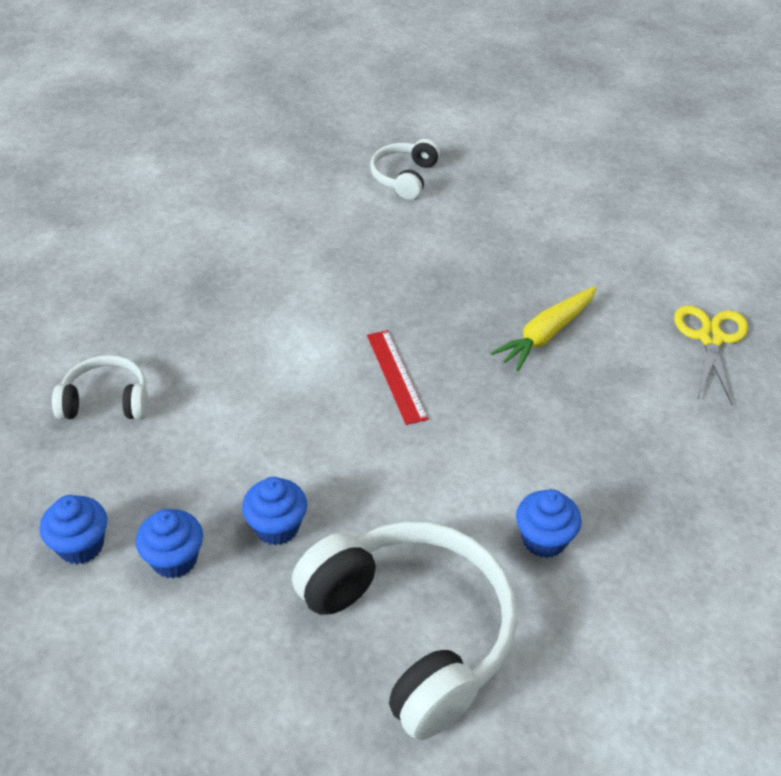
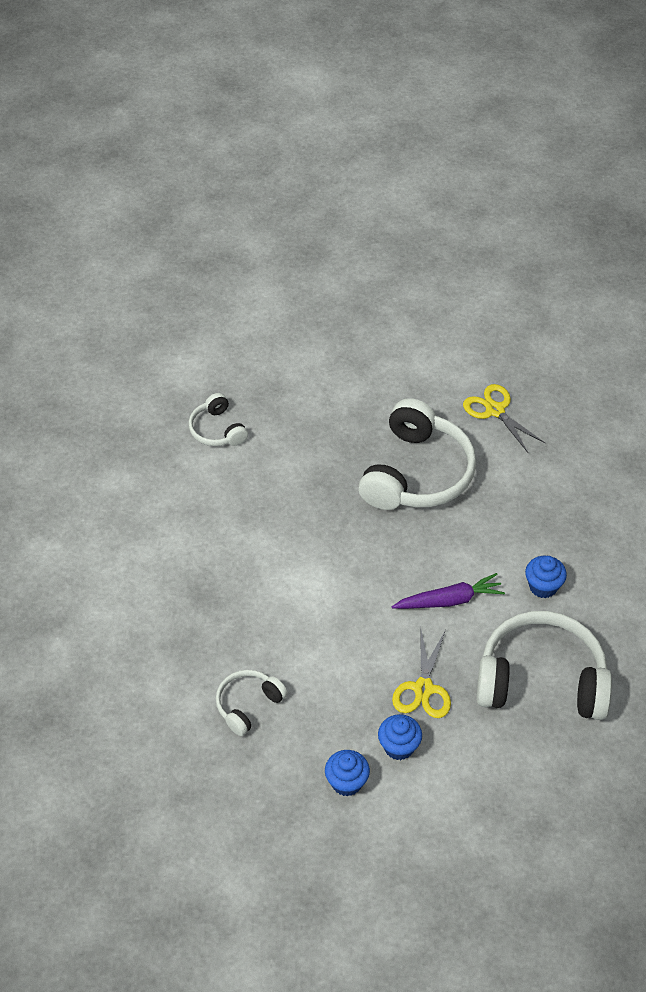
camera: 45 degrees left, 5 degrees up
(277, 527) = (423, 688): blue cupcake -> yellow scissors
(396, 376) = (375, 561): red ruler -> none
(420, 469) = (449, 600): none -> purple carrot
(546, 334) = (417, 473): yellow carrot -> white headphones

